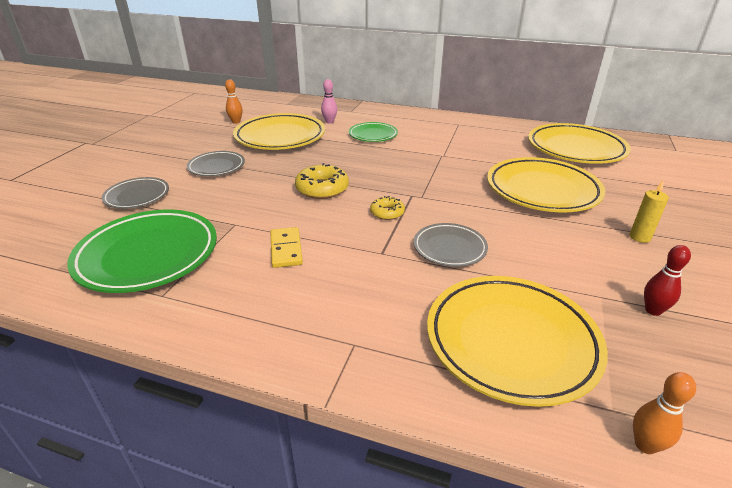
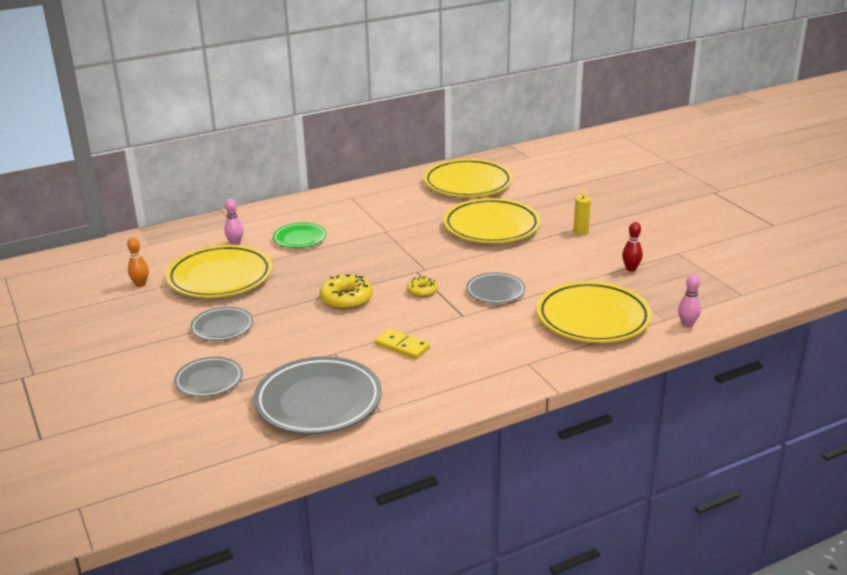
camera: 45 degrees left, 5 degrees down
(148, 255) = (318, 402): green plate -> grey plate
(645, 445) = (687, 324): orange bowling pin -> pink bowling pin

